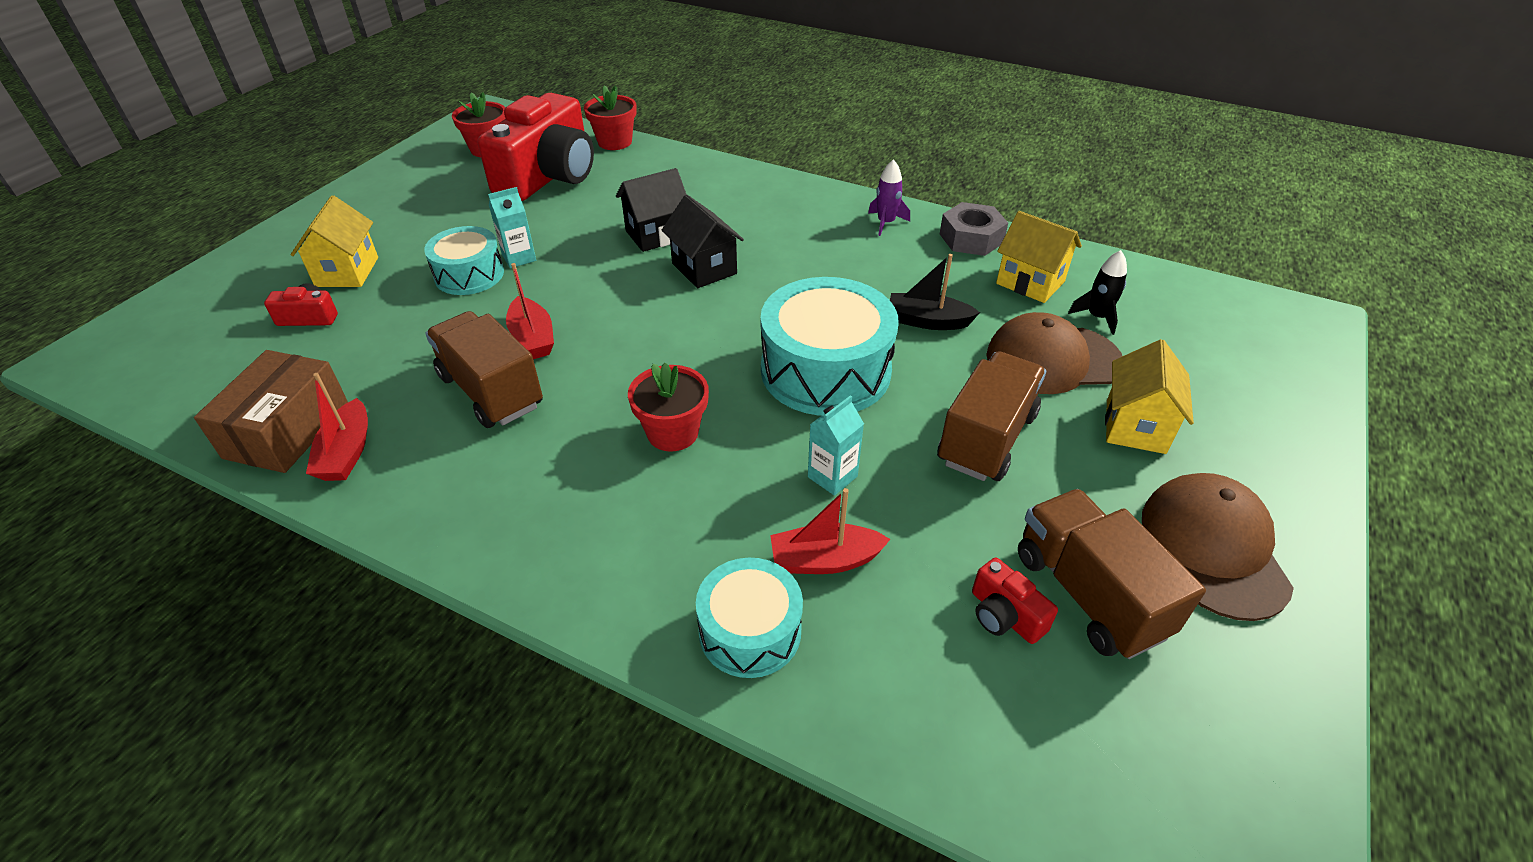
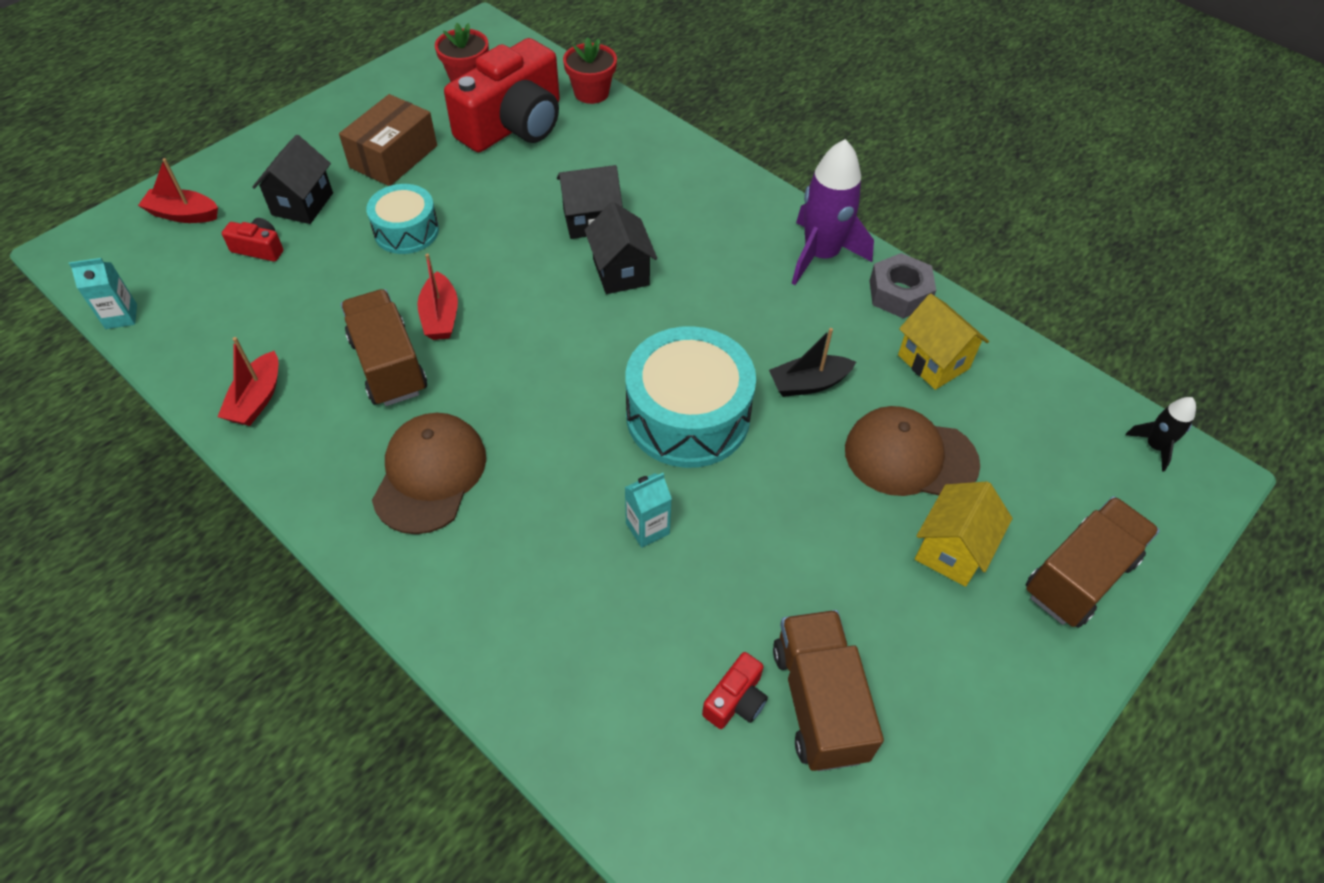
camera: 15 degrees right, 10 degrees up
(287, 430) = (216, 364): brown box -> brown box (393, 156)
(347, 272) = (302, 204): yellow house -> black house
(519, 258) = (456, 221): turquoise carton -> turquoise carton (121, 316)
(673, 433) = (527, 448): red flower pot -> none
(750, 631) = (521, 653): turquoise drum -> none
(825, 560) = (607, 607): red boat -> red boat (183, 214)
(886, 223) = (821, 255): purple rocket -> purple rocket, size x1.99
(927, 321) = (808, 383): black boat -> black boat turned 45 degrees counterclockwise
(986, 438) = (803, 526): brown truck -> brown truck (1079, 576)
(1004, 615) = (736, 700): red camera -> red camera turned 120 degrees counterclockwise
(1097, 317) = (980, 419): black rocket -> black rocket (1154, 446)
(1213, 548) = (956, 691): brown cap -> brown cap (430, 474)

